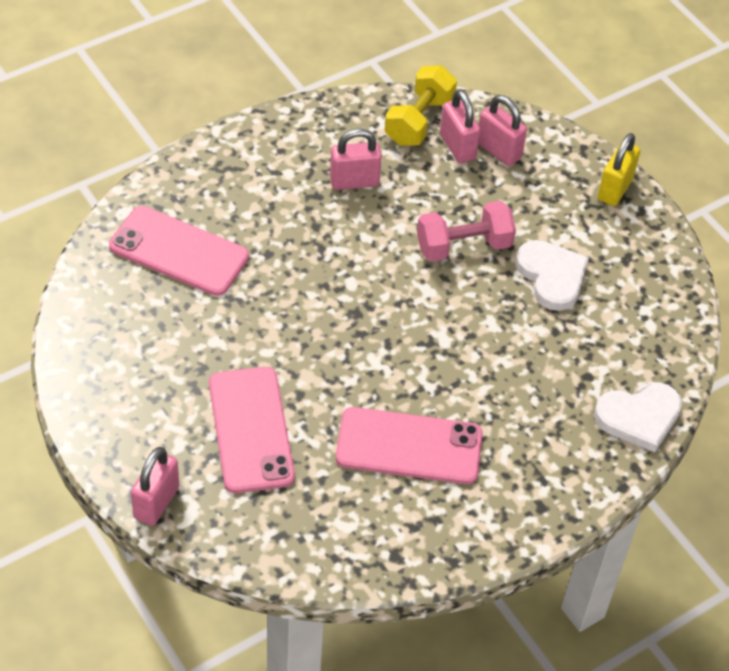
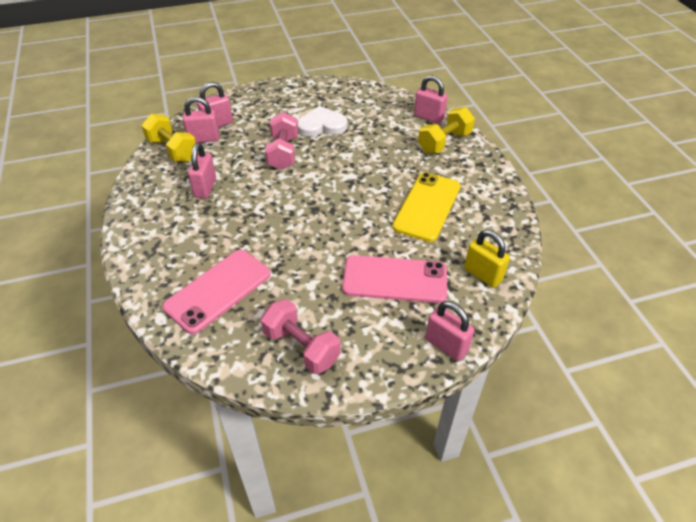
camera: 70 degrees left, 5 degrees down
(117, 354) = (301, 347): none -> pink dumbbell
(409, 446) = (427, 206): pink phone -> yellow phone
(578, 449) = (444, 142): none -> yellow dumbbell
(614, 189) = (271, 91): yellow padlock -> yellow padlock (482, 275)
(639, 417) = (428, 117): white heart -> pink padlock

